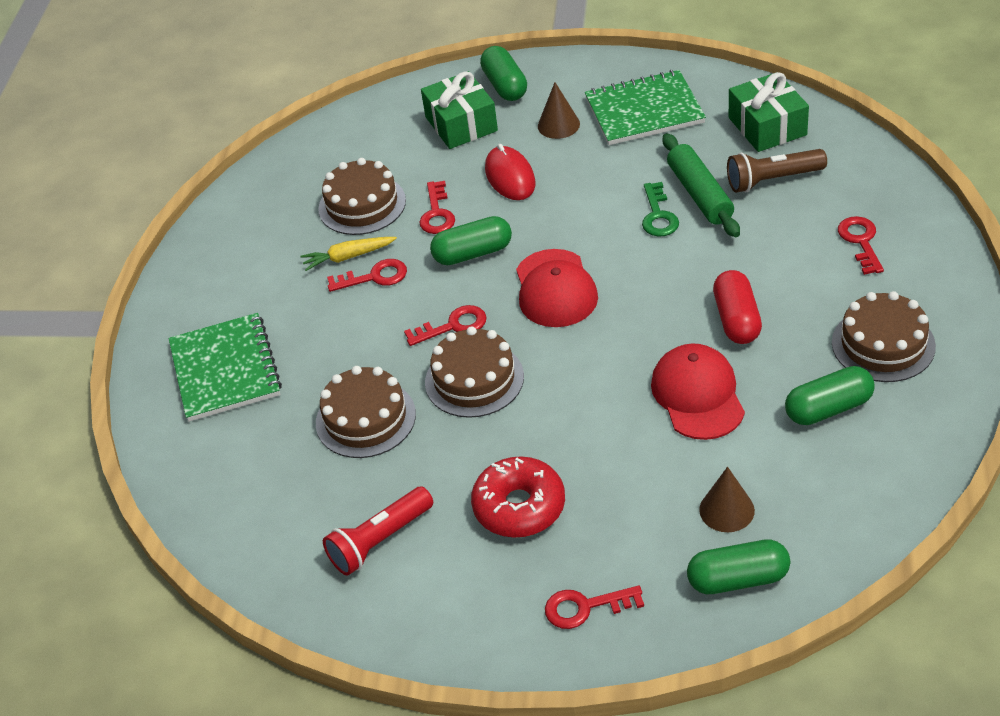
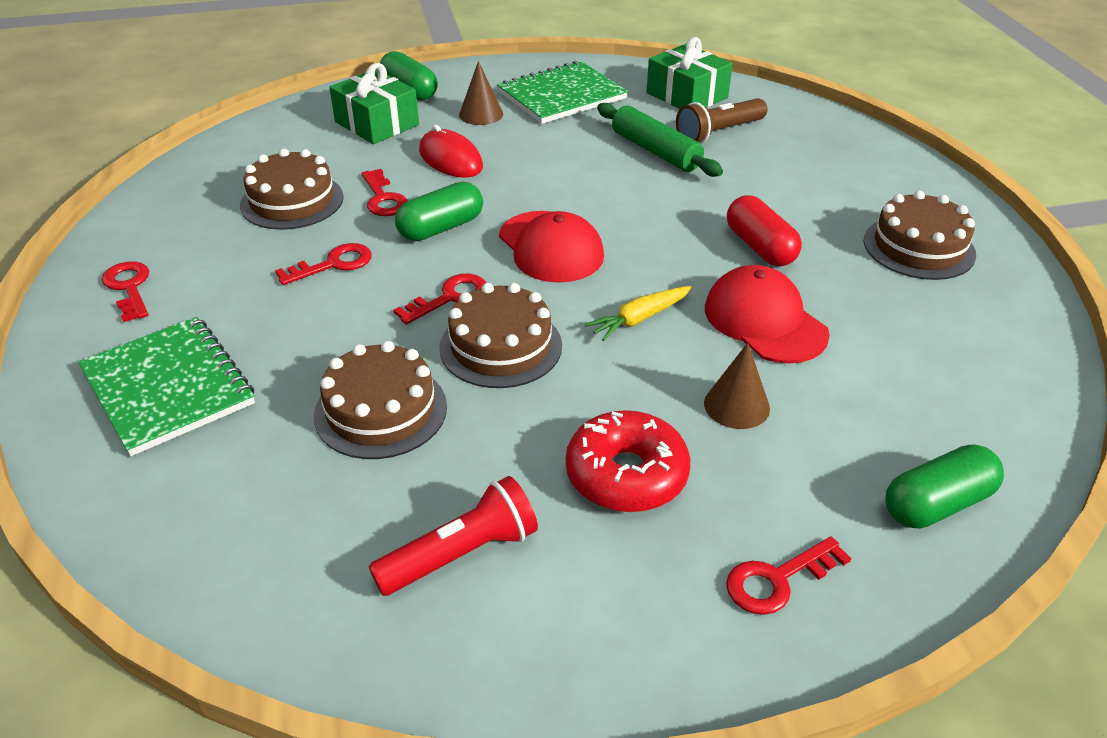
camera: 25 degrees left, 5 degrees down
(348, 257) = (293, 250): yellow carrot -> yellow carrot (640, 319)
(380, 541) = (460, 554): red flashlight -> red flashlight turned 150 degrees counterclockwise
(658, 215) = (624, 172): green key -> none
(726, 510) = (872, 430): brown cone -> brown cone (736, 405)
(828, 408) = (908, 311): green capsule -> none
(860, 241) = (835, 169): red key -> red key (129, 288)

